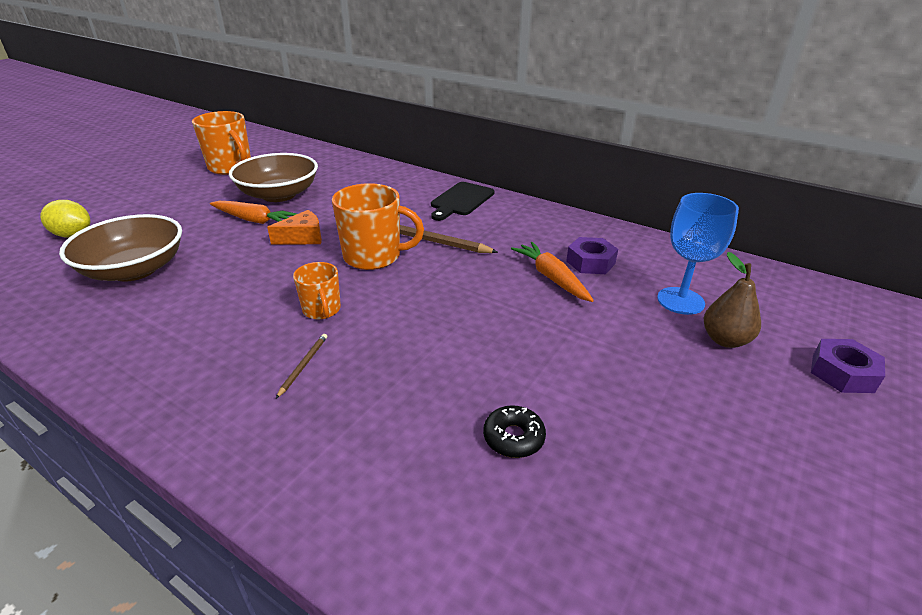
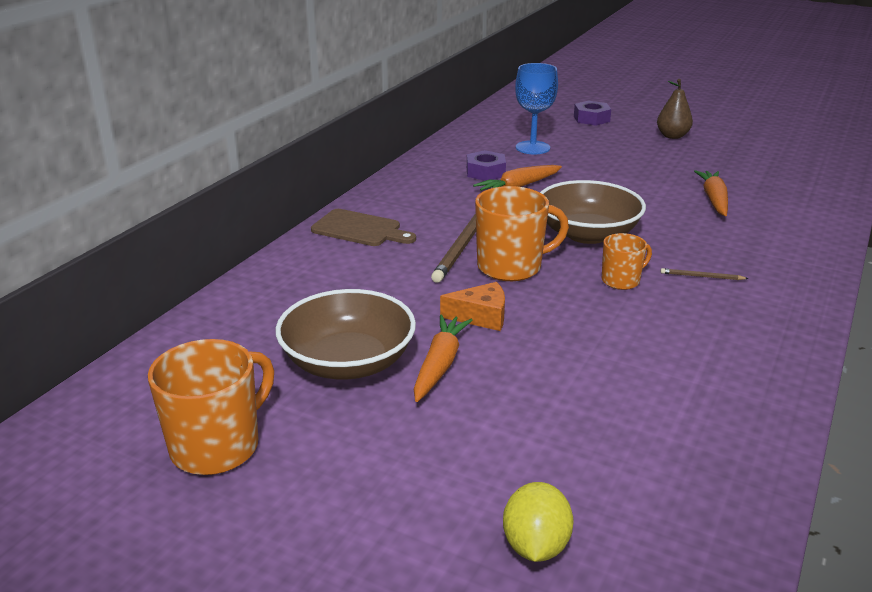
camera: 95 degrees left, 5 degrees down
(135, 270) = (608, 428): brown bowl -> brown bowl (587, 234)
(303, 238) = (481, 316): orange cheese -> orange cheese turned 120 degrees clockwise
(373, 256) = (511, 267): orange mug -> orange mug turned 75 degrees clockwise
(461, 200) = (360, 229): black cutting board -> brown cutting board
(513, 437) = (714, 200): black donut -> orange carrot
(725, 340) = (575, 140): brown pear -> brown pear (672, 136)

